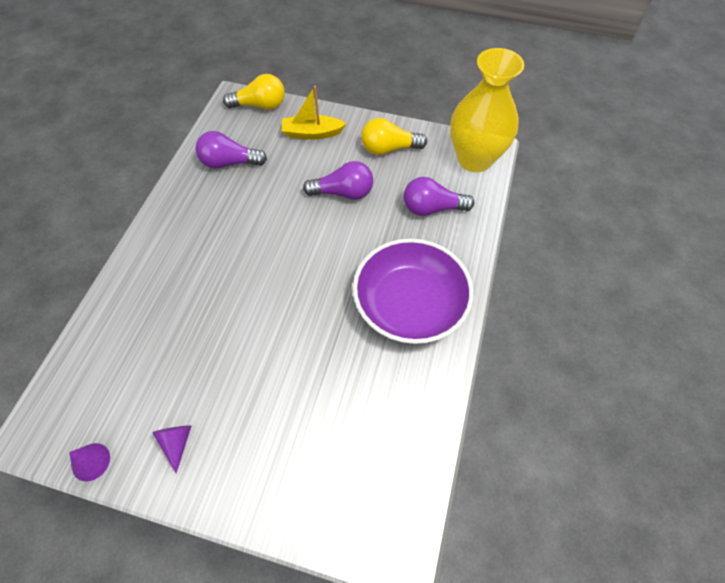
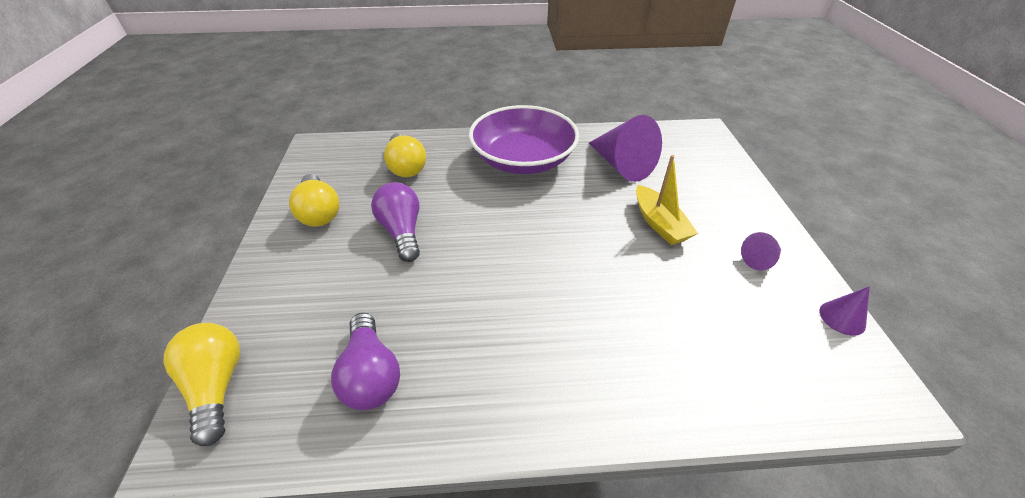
camera: 110 degrees left, 15 degrees down
(312, 133) = (293, 291): yellow boat -> yellow boat (659, 223)
(364, 396) = (621, 165): none -> purple cone
(432, 208) = (406, 166): purple light bulb -> yellow light bulb
(474, 159) = (330, 152): yellow vase -> none

